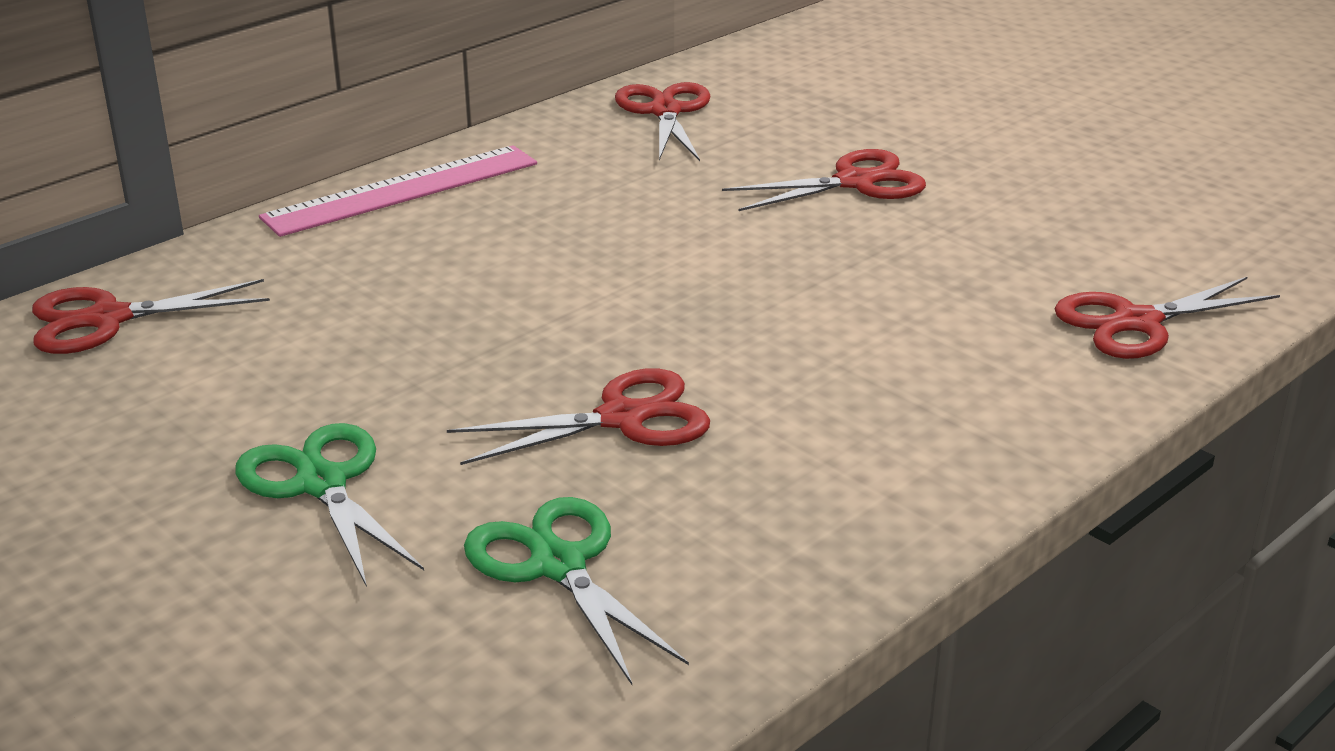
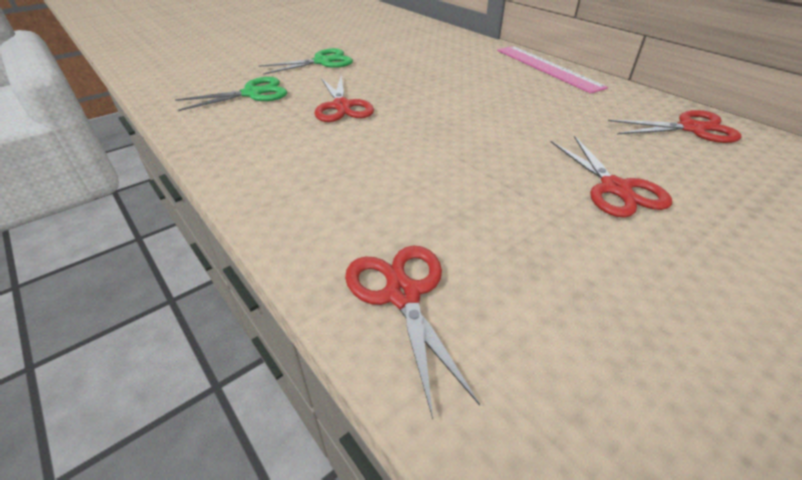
camera: 95 degrees right, 10 degrees up
(108, 319) = (433, 33): red scissors -> none

